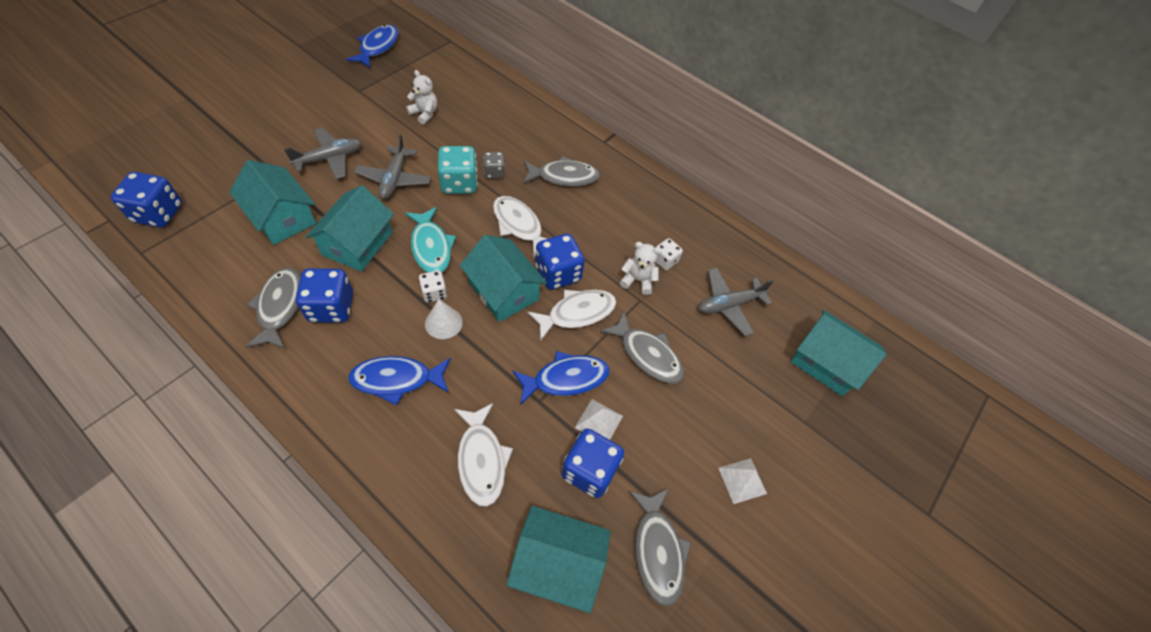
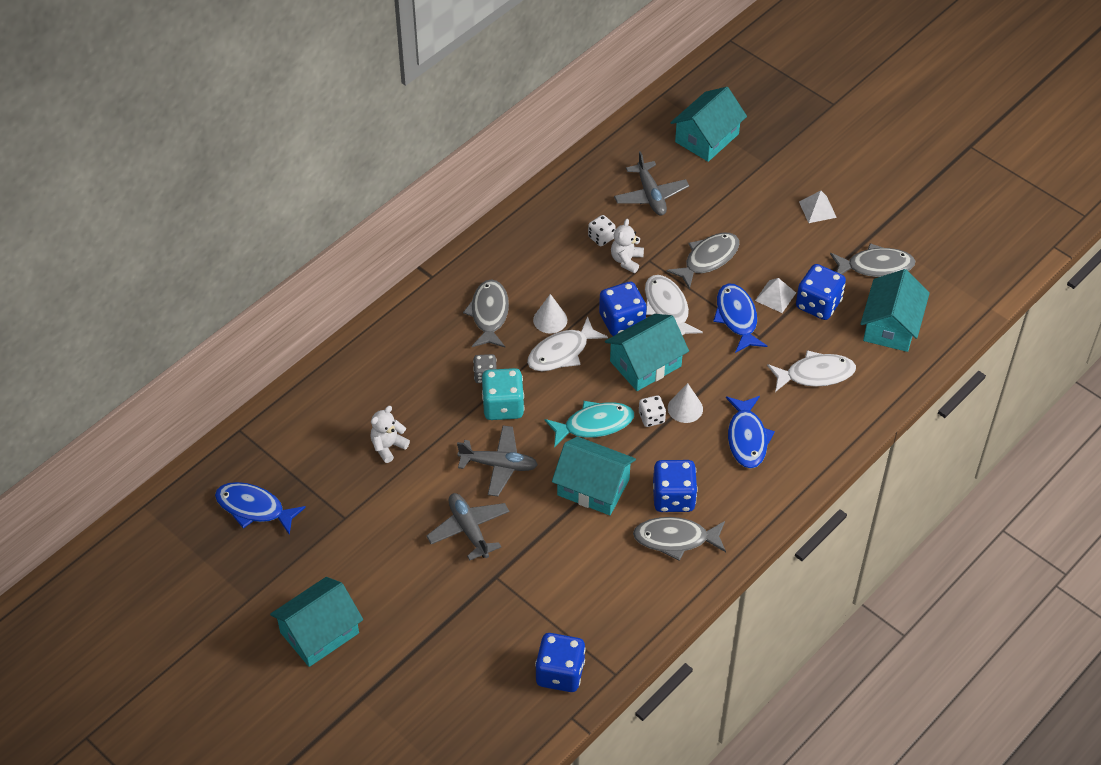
camera: 80 degrees left, 5 degrees down
(282, 217) = (560, 559): turquoise house -> turquoise house (319, 633)
(558, 218) = (550, 320): none -> white cone

